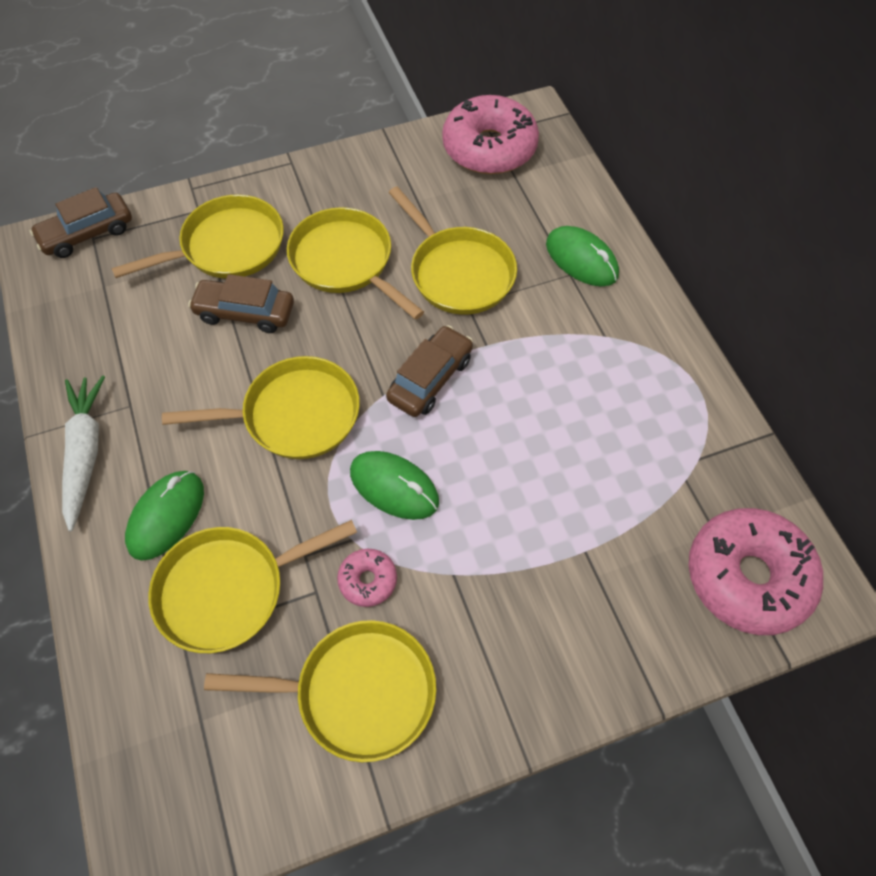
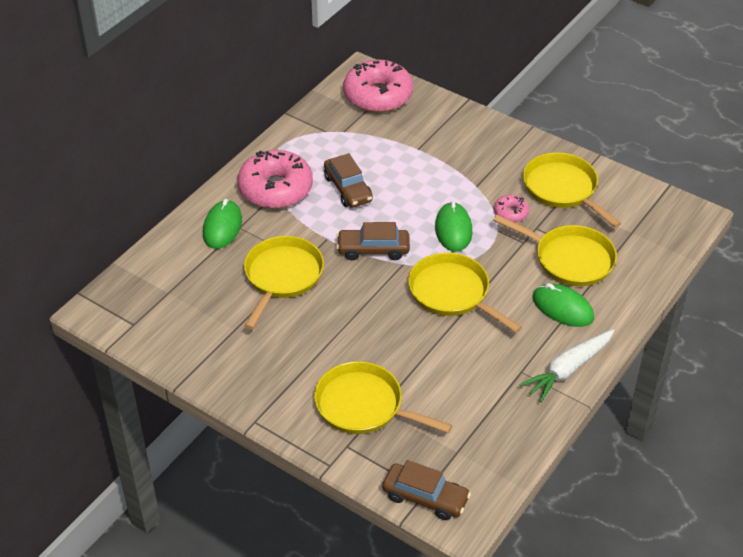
camera: 125 degrees left, 15 degrees down
(166, 516) = (562, 308): green mouse -> green mouse turned 45 degrees clockwise
(245, 312) = (406, 361): brown car -> brown car (348, 189)
(345, 262) = (321, 335): yellow pan -> none
(489, 148) = (150, 317): pink donut -> pink donut (275, 189)

